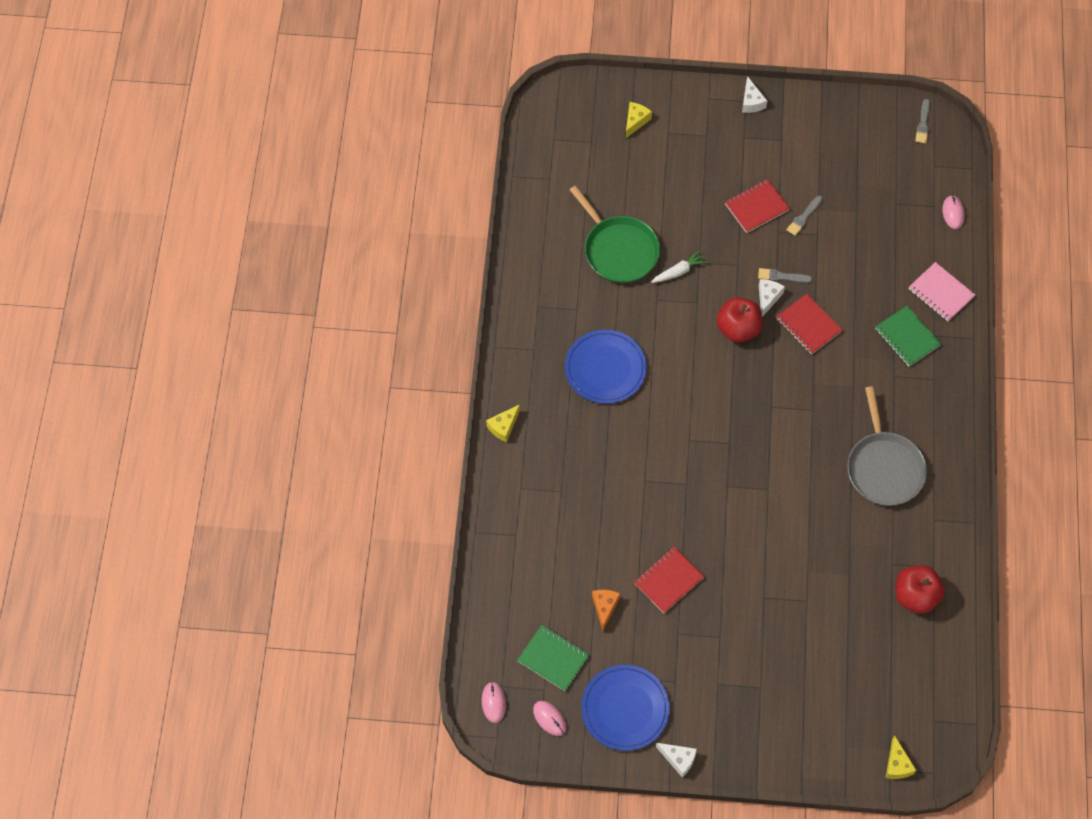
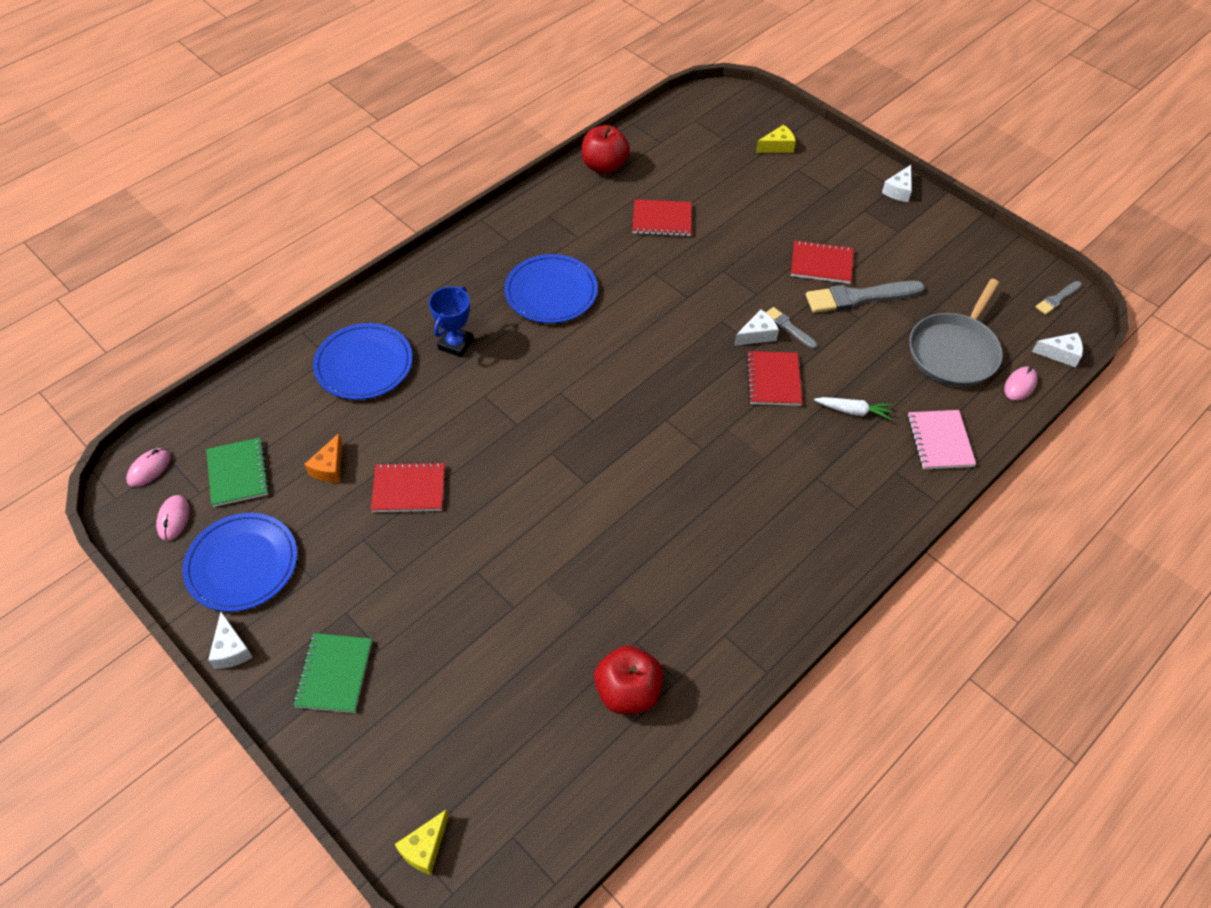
camera: 40 degrees right, 10 degrees down
(503, 426) = (418, 276): yellow cheese -> none
(543, 521) = (364, 364): none -> blue plate
(586, 458) = (455, 344): none -> blue trophy
(605, 607) = (329, 467): orange cheese -> orange cheese turned 150 degrees clockwise
(618, 250) = (662, 220): green pan -> red notebook
(679, 271) = (697, 265): white carrot -> white carrot (853, 411)
(738, 329) = (703, 340): red apple -> red apple (604, 166)
(804, 217) = (859, 297): grey brush -> grey brush, size x1.92
(884, 467) = (721, 548): grey pan -> grey pan (954, 351)
(907, 337) = (865, 454): green notebook -> green notebook (334, 674)
(958, 169) = (1060, 354): none -> white cheese

